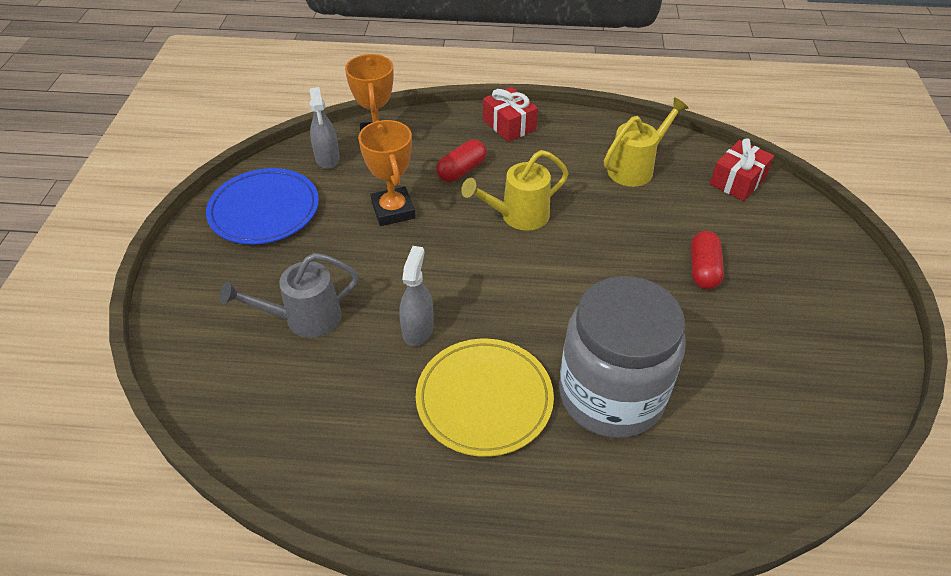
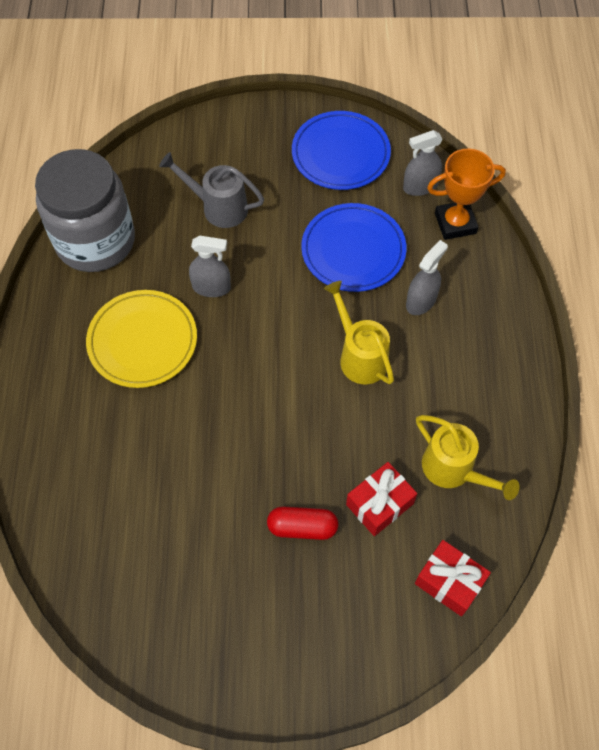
camera: 85 degrees right, 15 degrees up
(304, 319) = (218, 207): grey watering can -> grey watering can turned 45 degrees counterclockwise
(393, 210) = (353, 250): orange trophy -> blue plate
(461, 170) = (421, 301): red capsule -> grey spray bottle
(509, 125) = (507, 340): red gift -> red gift (379, 504)
(611, 395) = (148, 435): grey jar -> grey jar (95, 241)

